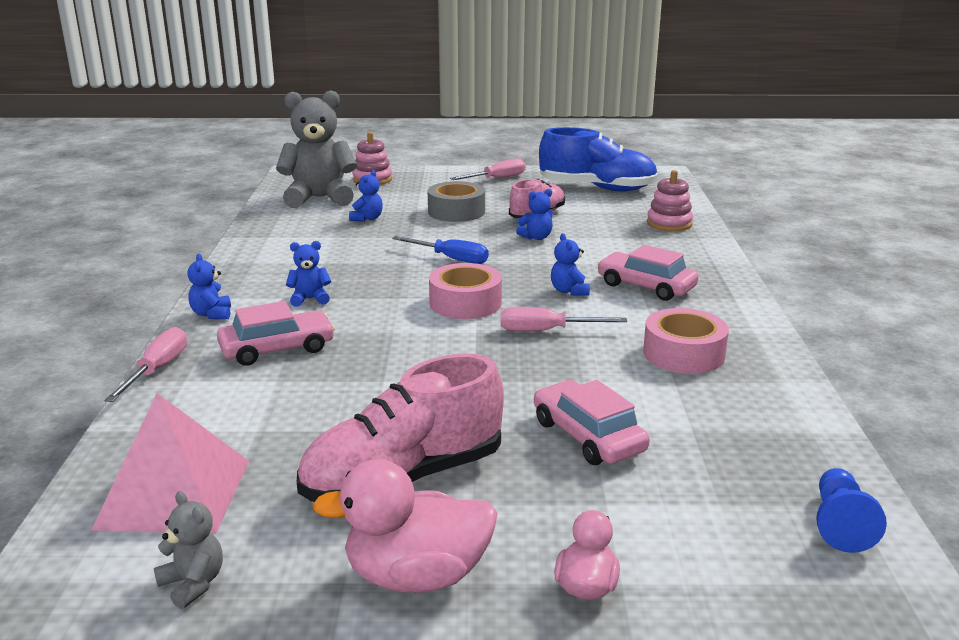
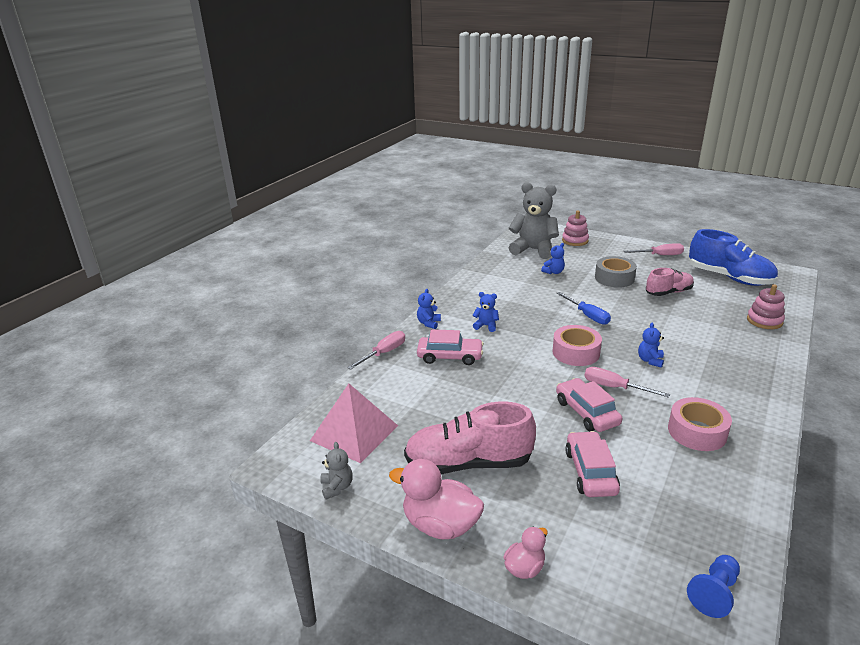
camera: 30 degrees right, 5 degrees up
(536, 237) = (656, 311): blue teddy bear -> none
(646, 286) = (708, 370): pink car -> pink car (586, 412)

